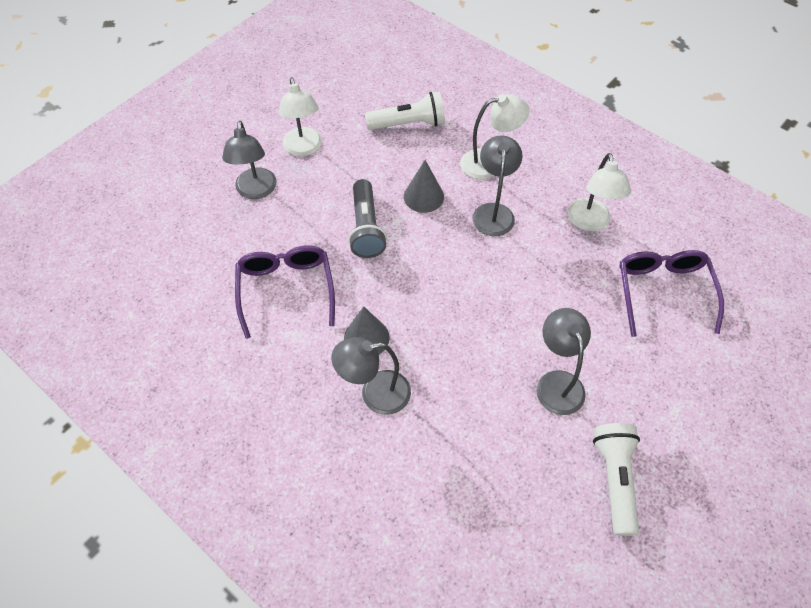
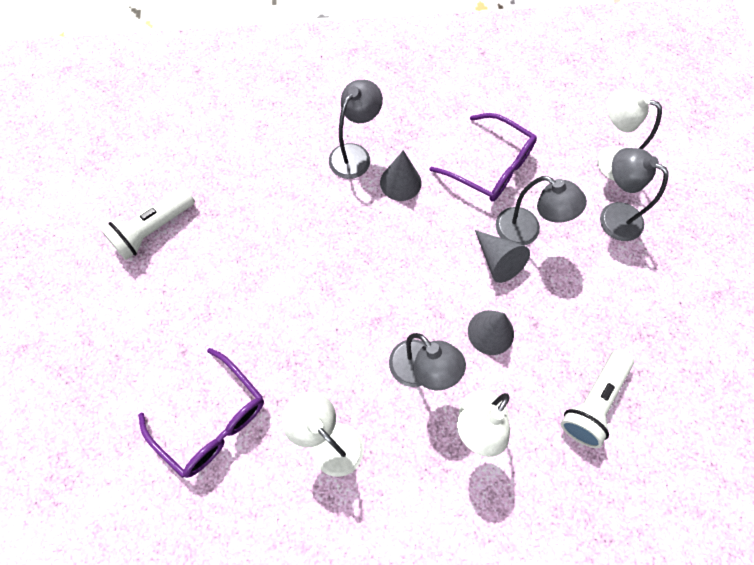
camera: 135 degrees right, 10 degrees up
(304, 148) = (635, 286): white lamp -> white lamp (608, 160)
(366, 228) = (498, 261): grey flashlight -> grey cone
(557, 382) = (242, 263): grey lamp -> grey lamp (526, 231)
(614, 479) = (154, 230): white flashlight -> white flashlight turned 90 degrees clockwise

